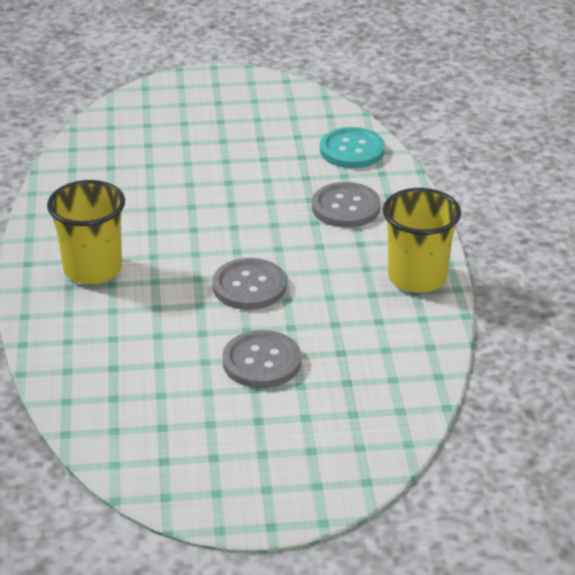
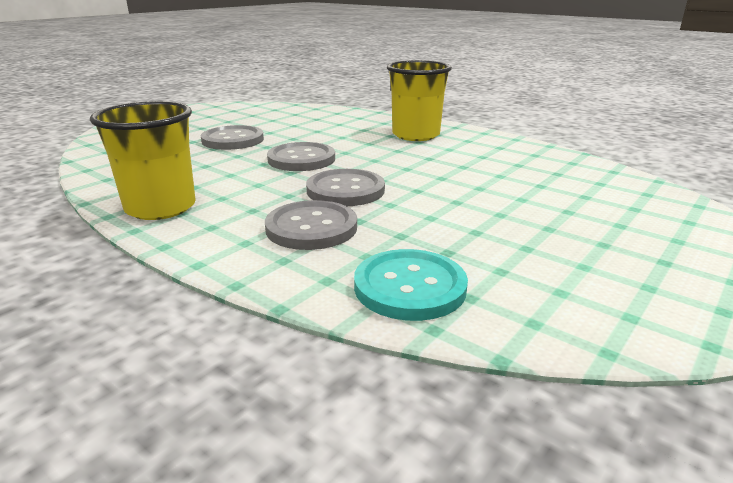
camera: 135 degrees right, 10 degrees down
(276, 228) = (345, 190): none -> grey button

